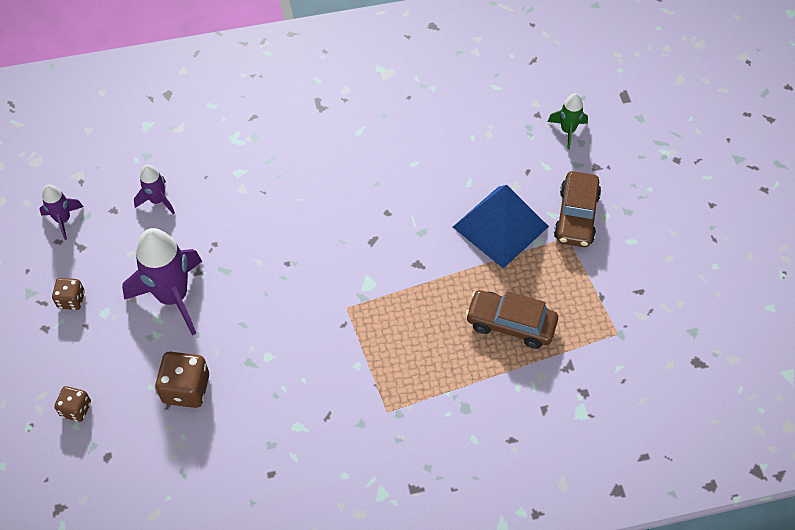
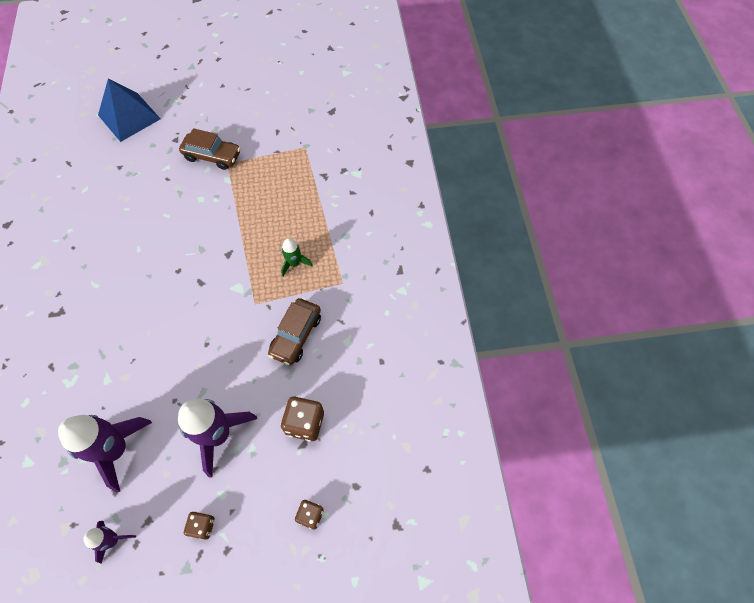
camera: 85 degrees left, 5 degrees up
(157, 200) = (116, 450): purple rocket -> purple rocket, size x1.95
(500, 226) = (209, 200): blue pyramid -> blue pyramid (129, 117)
(510, 324) = (287, 203): brown car -> brown car (296, 335)
(567, 130) = (139, 151): green rocket -> green rocket (294, 263)

